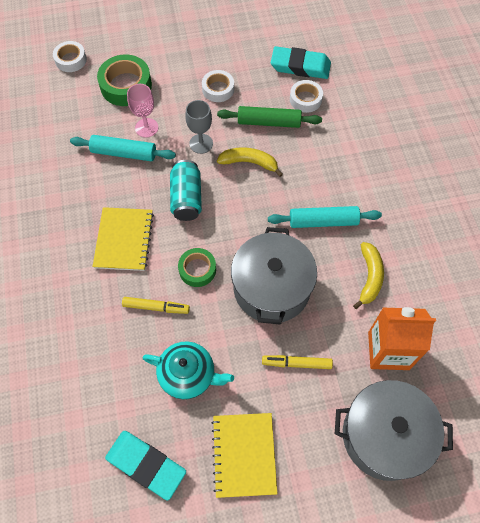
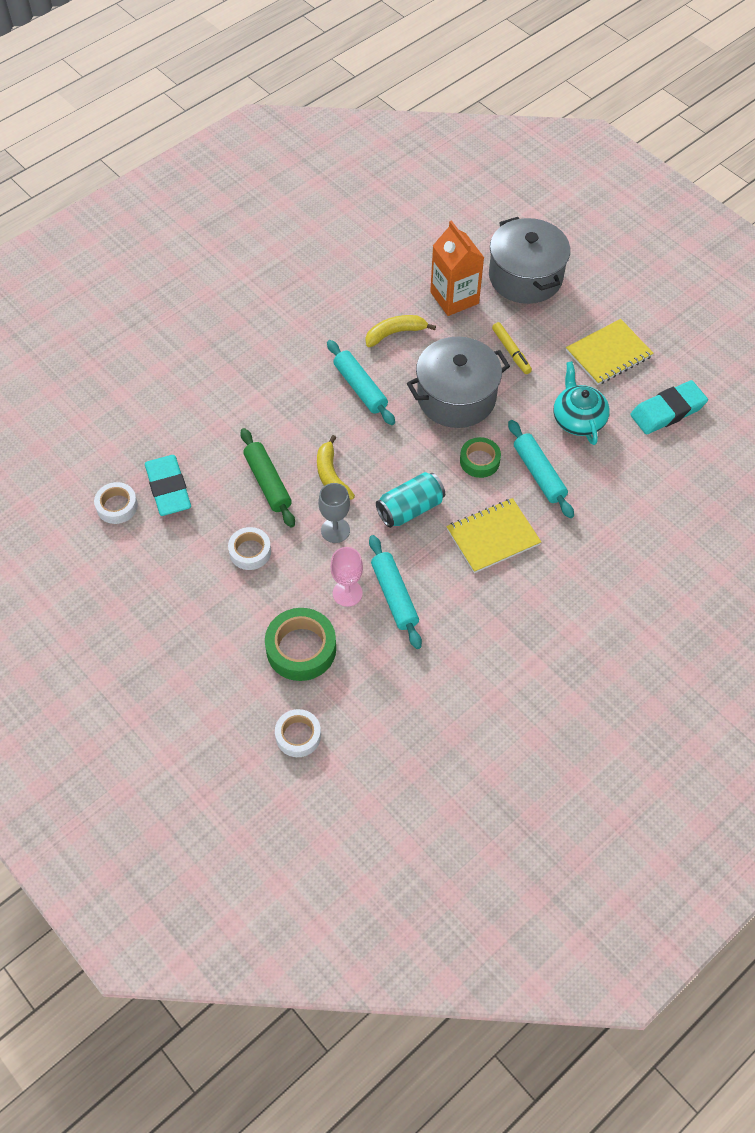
camera: 120 degrees left, 5 degrees down
(146, 465) = (667, 411): turquoise eraser -> turquoise eraser turned 60 degrees clockwise
(155, 307) = (539, 474): yellow marker -> turquoise rolling pin
(305, 99) = (215, 463): white tape -> white tape (117, 506)

